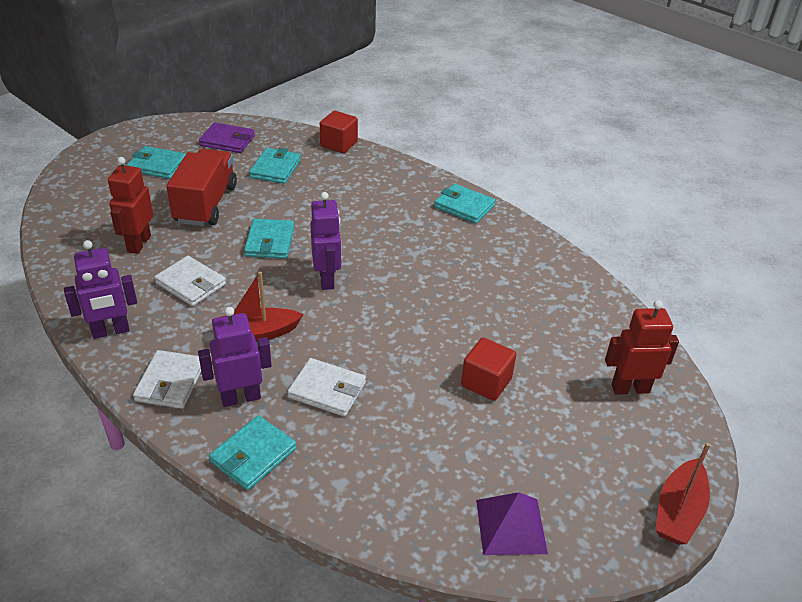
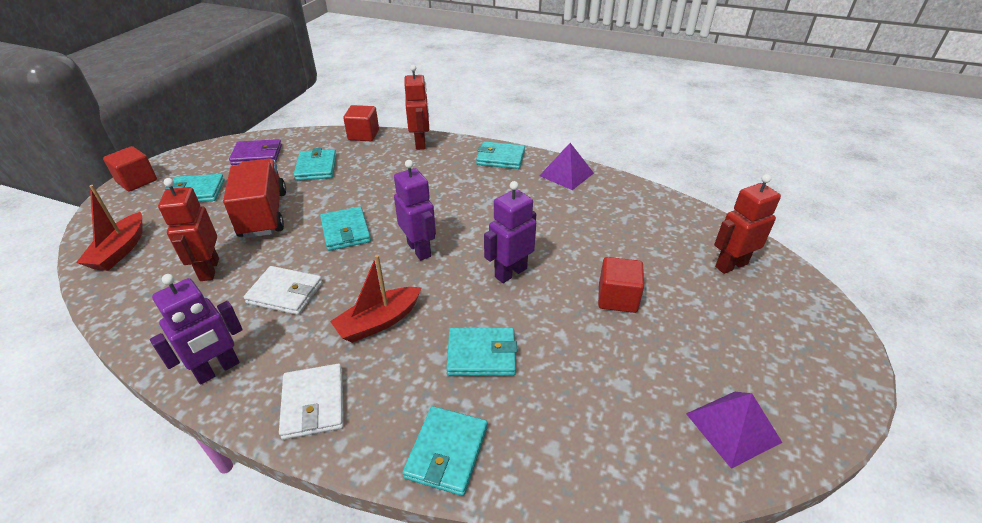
camera: 20 degrees left, 0 degrees up
(113, 141) = (137, 181): none -> red cube
(240, 397) = (399, 393): purple robot -> purple robot (510, 272)
(327, 390) = (481, 354): white wallet -> turquoise wallet
(391, 168) = (421, 143): none -> red robot
(523, 243) = (566, 174): none -> purple pyramid
(678, 511) = (847, 357): red boat -> red boat (120, 250)

